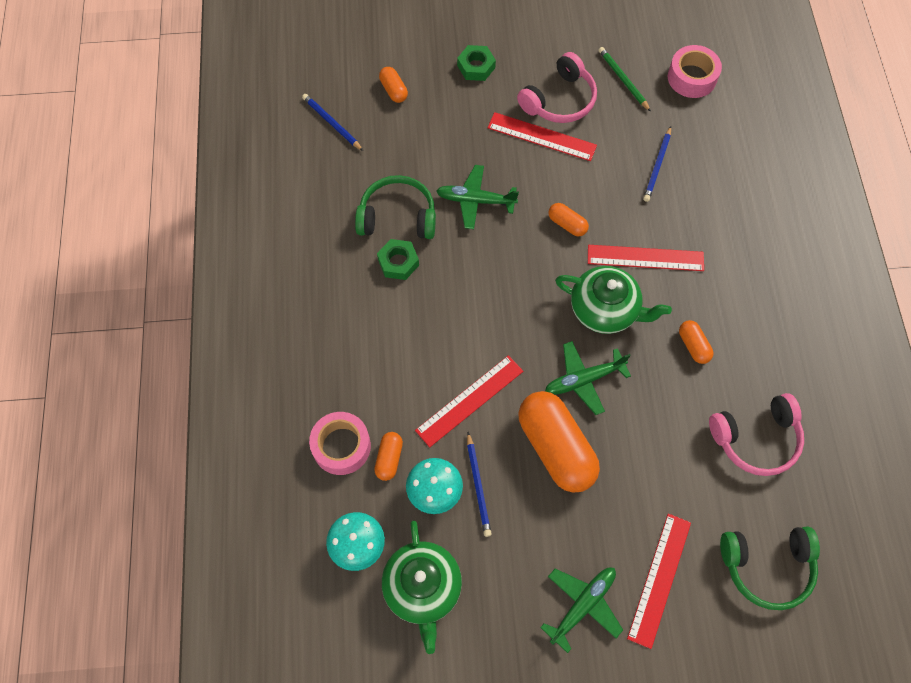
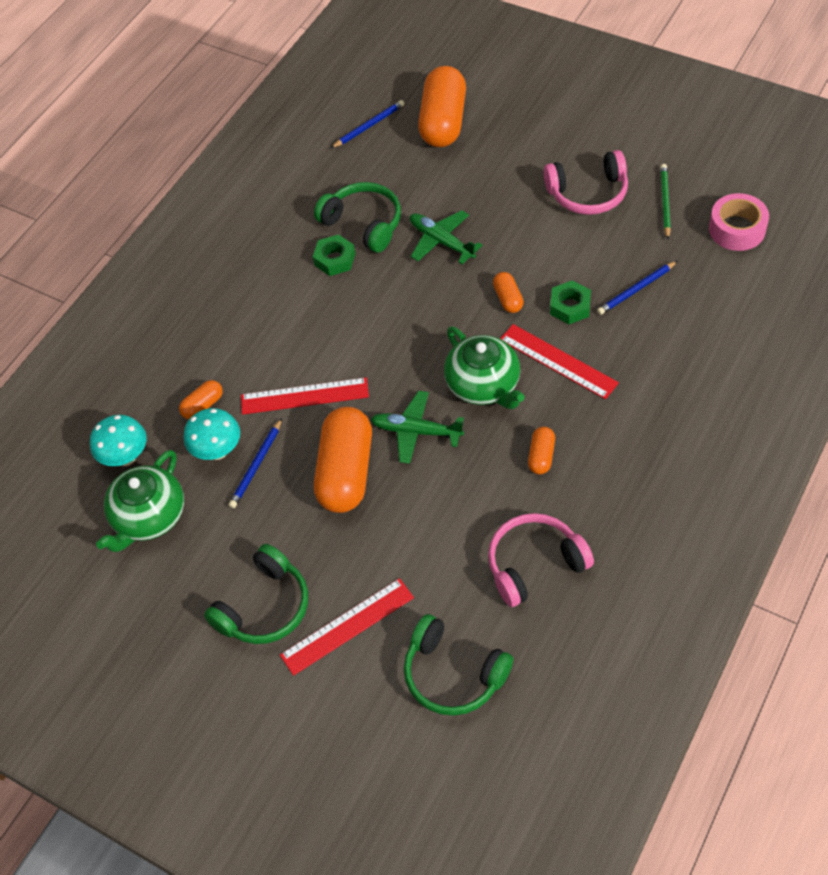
camera: 40 degrees right, 10 degrees down
(332, 123) = (369, 126): blue pencil -> blue pencil turned 60 degrees clockwise
(341, 446) = (174, 376): pink tape -> none
(393, 90) = (443, 122): orange capsule -> orange capsule, size x2.19
(476, 67) = (533, 133): green nut -> green nut (570, 306)
(541, 137) = (545, 216): red ruler -> none
(582, 605) = (264, 607): green plane -> green headphones
(756, 438) = (534, 564): pink headphones -> pink headphones turned 135 degrees clockwise

